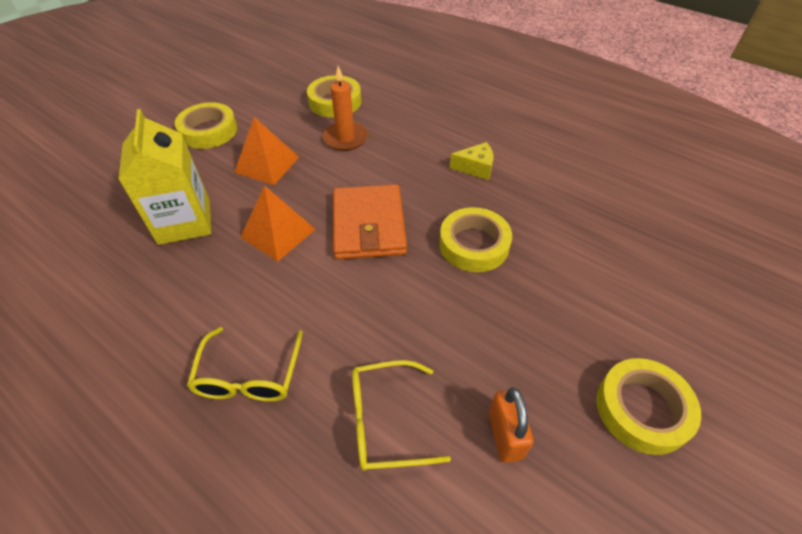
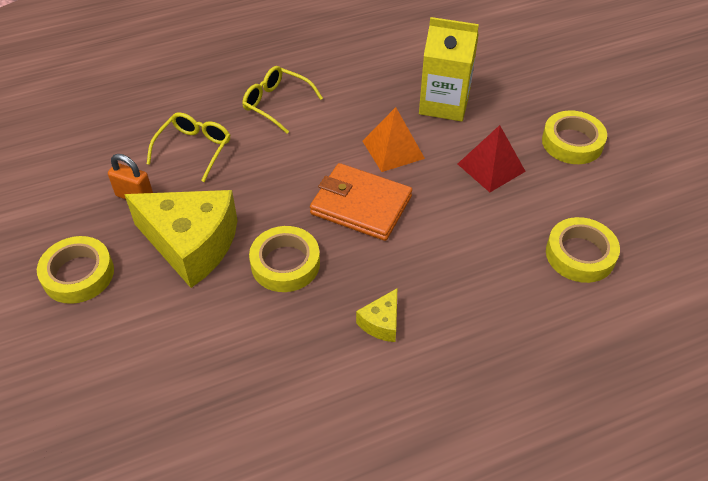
camera: 120 degrees right, 0 degrees up
(267, 164) = (491, 167): orange pyramid -> red pyramid
(345, 138) = (500, 237): orange candle -> none
(516, 327) = (191, 244): none -> yellow cheese

